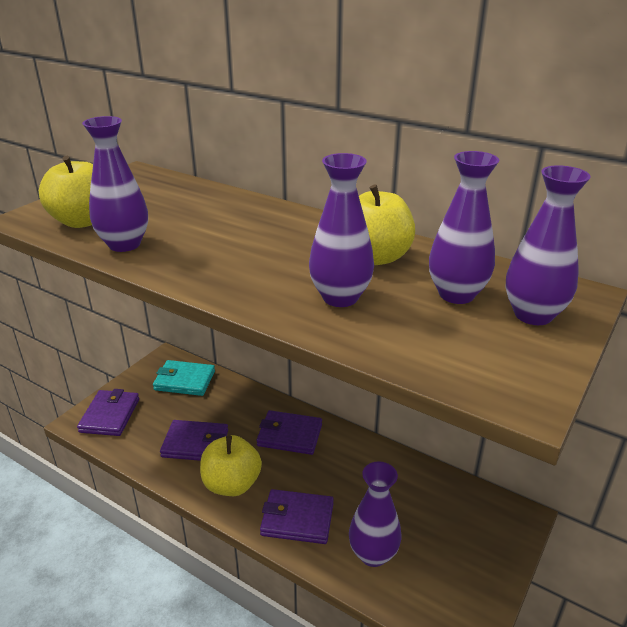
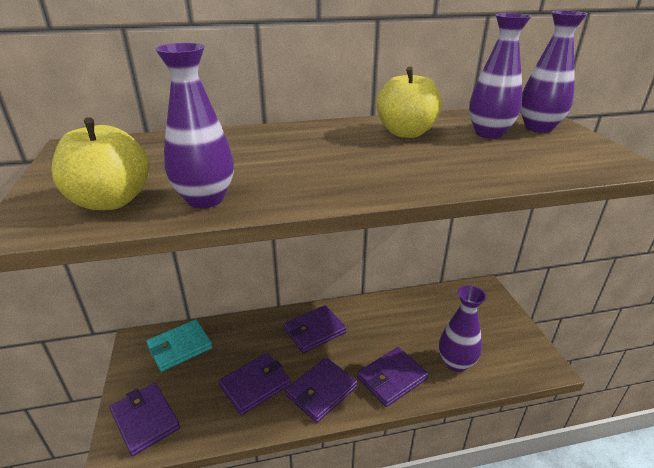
camera: 45 degrees left, 0 degrees up
(232, 484) = (321, 391): yellow apple -> purple wallet
(340, 297) = (443, 161): purple vase -> none

